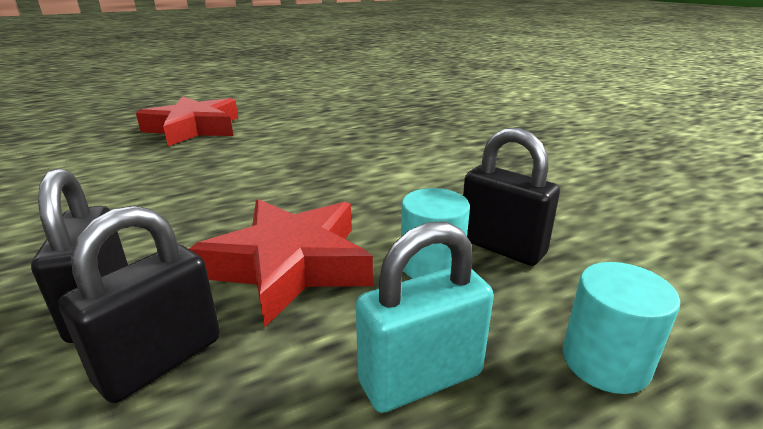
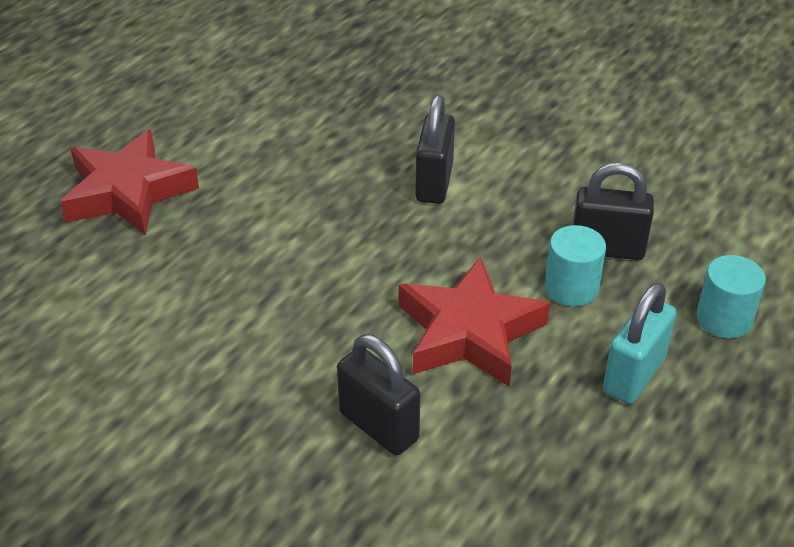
camera: 30 degrees left, 15 degrees up
(160, 360) = (471, 436): black padlock -> black padlock (434, 183)

